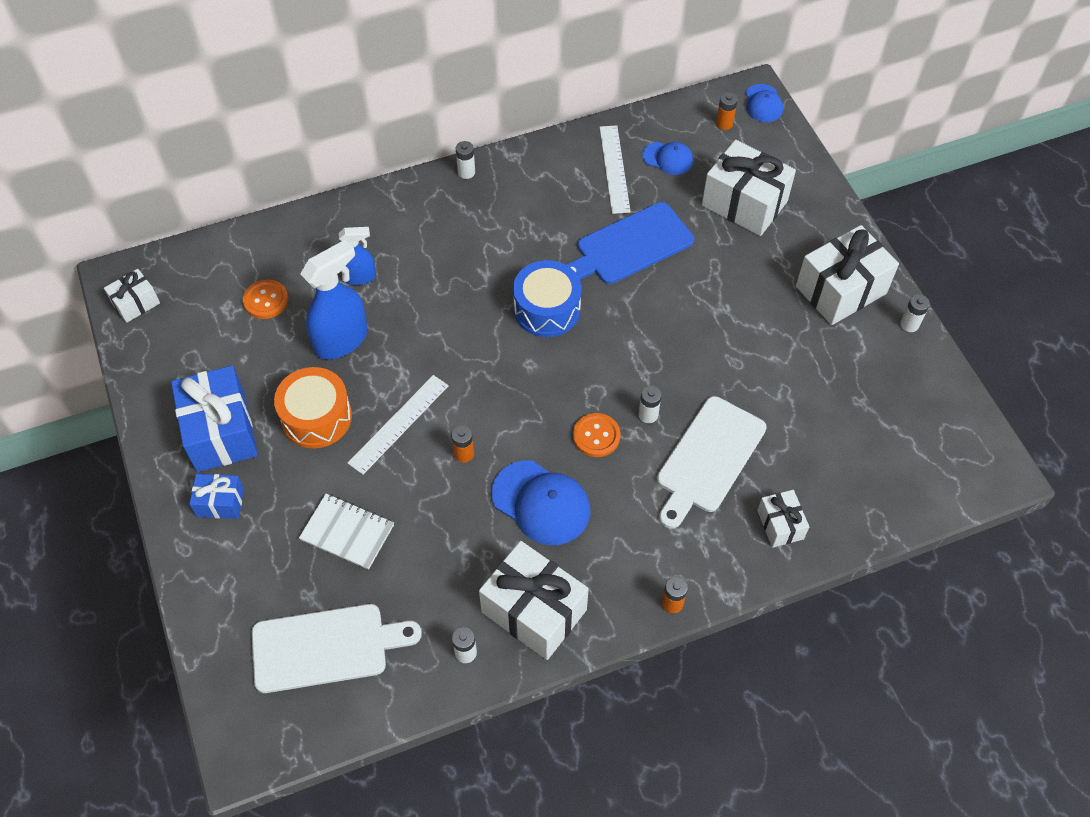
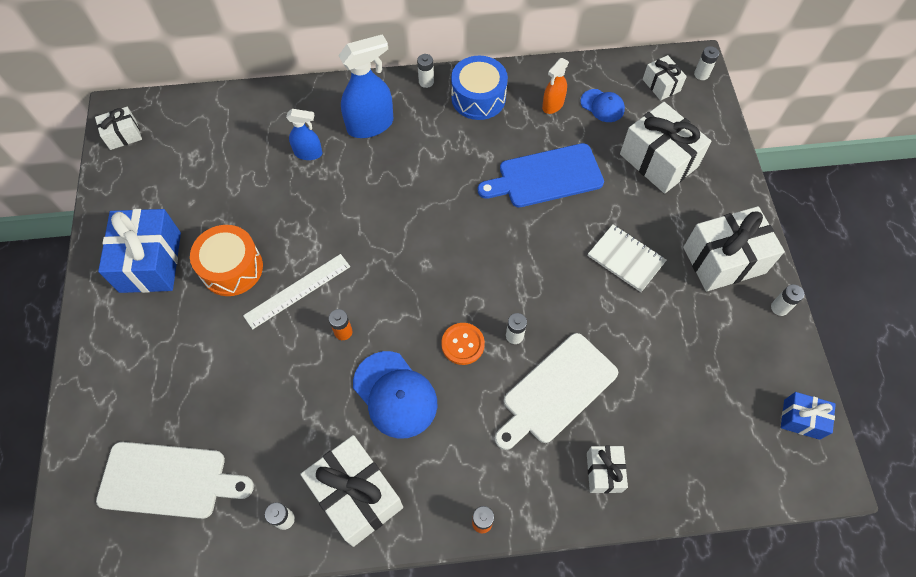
camera: 15 degrees right, 5 degrees up
(220, 502) = (128, 324): blue gift -> blue gift (801, 419)
(266, 300) = (226, 156): orange button -> none
(342, 340) = (275, 205): blue spray bottle -> blue spray bottle (370, 125)
(347, 532) = (222, 378): white notebook -> white notebook (626, 259)
(547, 309) = (456, 217): blue drum -> blue drum (478, 98)
(614, 169) = (552, 105): white ruler -> orange spray bottle
(724, 124) = (661, 85): orange battery -> white gift
(763, 103) = (701, 74): blue cap -> white battery

